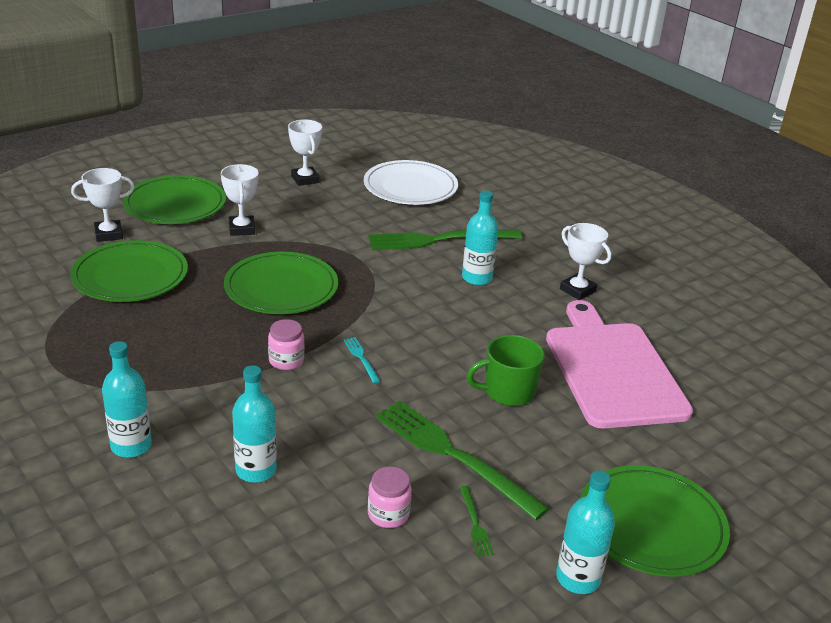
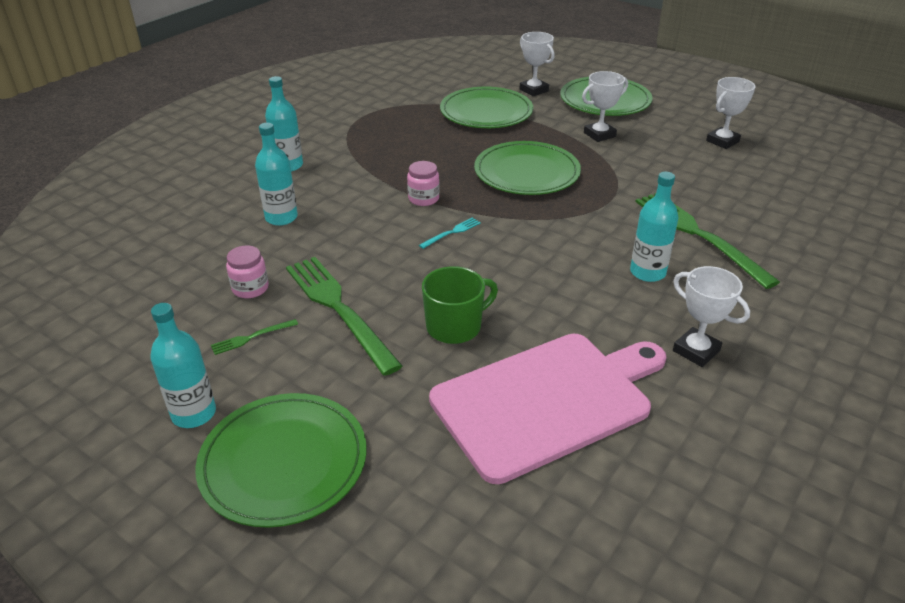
camera: 75 degrees right, 5 degrees up
(410, 187) = (787, 197): white plate -> none
(453, 455) = (339, 309): green fork -> green fork turned 60 degrees counterclockwise
(508, 391) = (455, 326): green mug -> green mug turned 90 degrees clockwise
(577, 290) = (696, 351): white trophy -> white trophy turned 75 degrees counterclockwise

